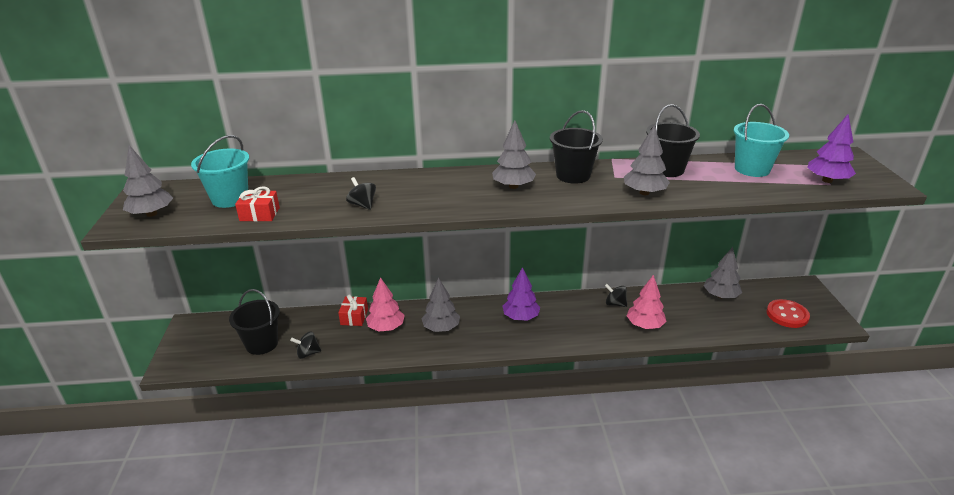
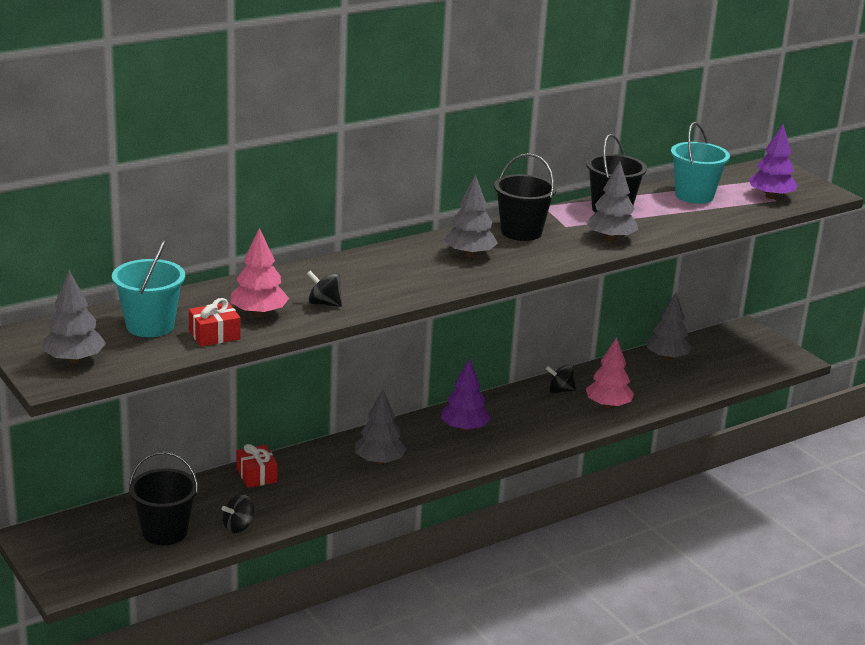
camera: 30 degrees left, 5 degrees down
(386, 327) = (310, 477): pink tree -> pink tree (259, 313)
(787, 315) = (744, 362): red button -> none

